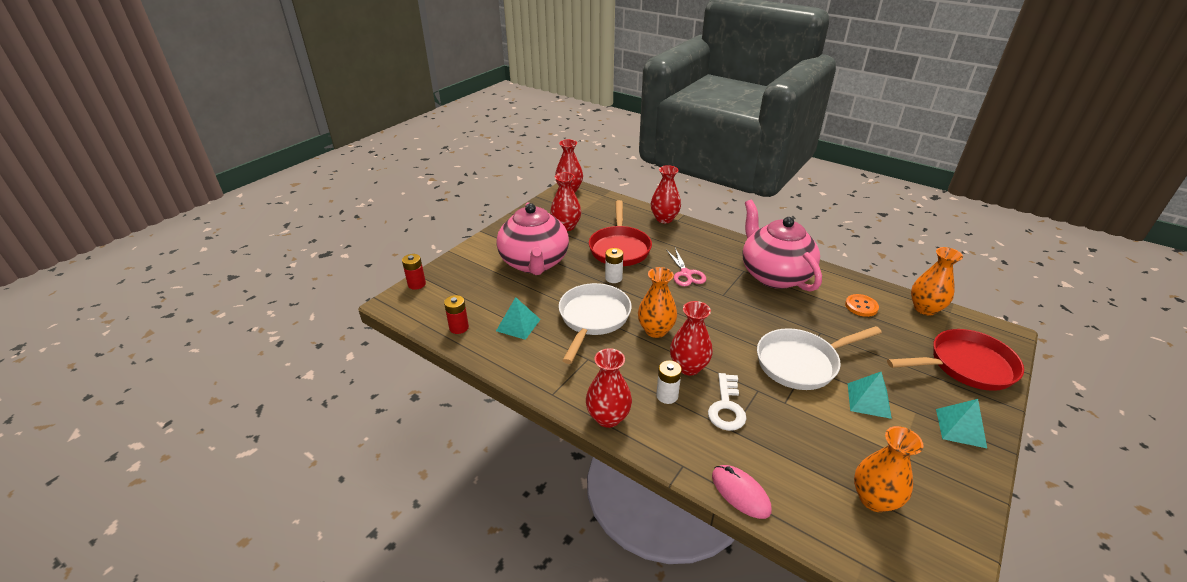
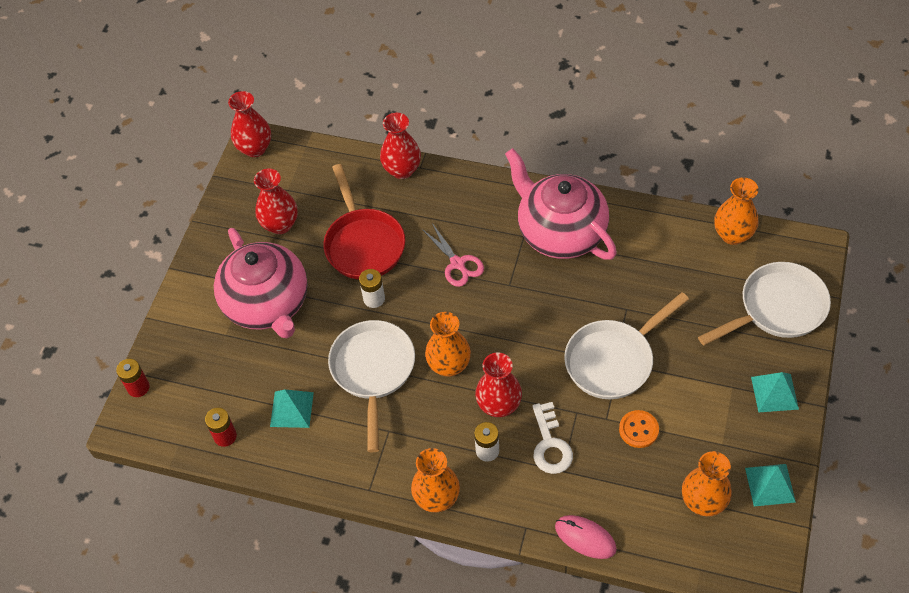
camera: 15 degrees left, 20 degrees up
(608, 417) = (437, 498): red vase -> orange vase
(861, 306) = (664, 253): orange button -> orange button (638, 430)
(868, 400) = (686, 387): turquoise pyramid -> turquoise pyramid (770, 484)
(966, 366) = (777, 308): red pan -> white pan

